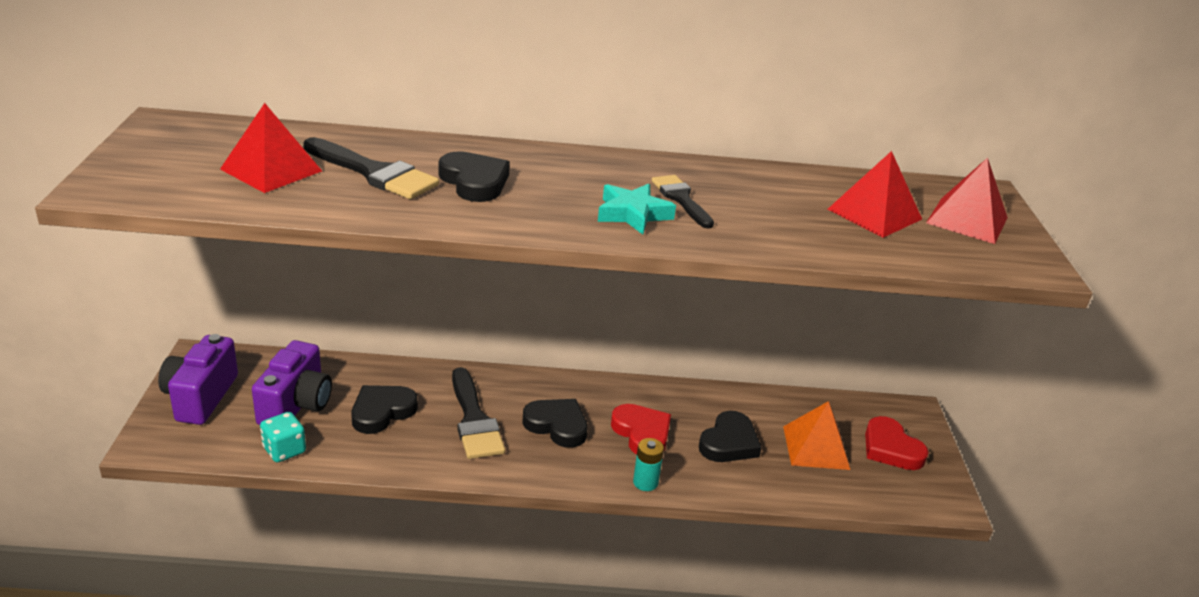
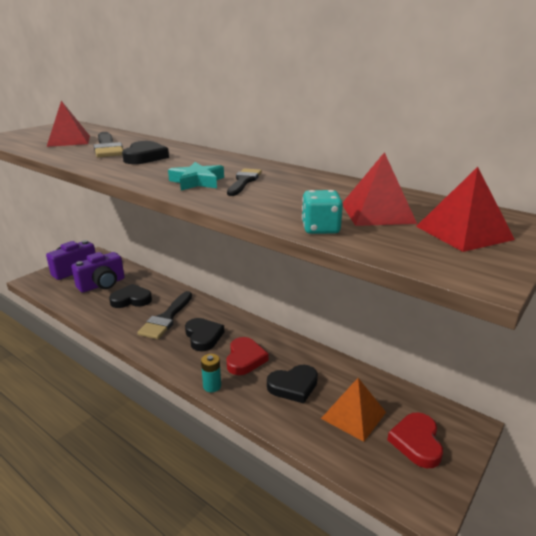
camera: 40 degrees right, 5 degrees down
(284, 450) = (71, 301): turquoise dice -> turquoise dice (320, 229)

